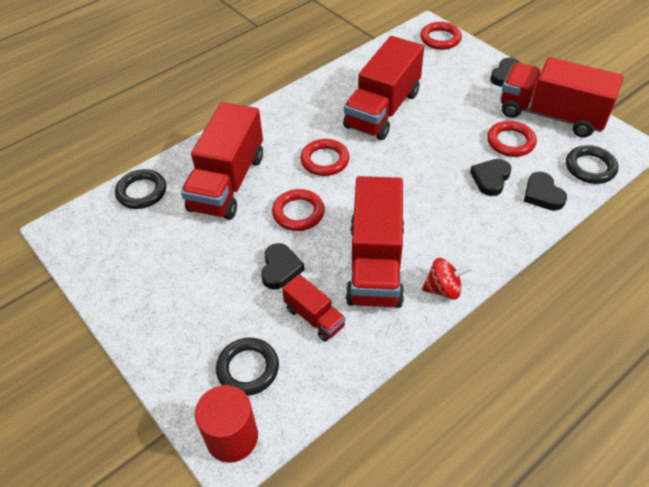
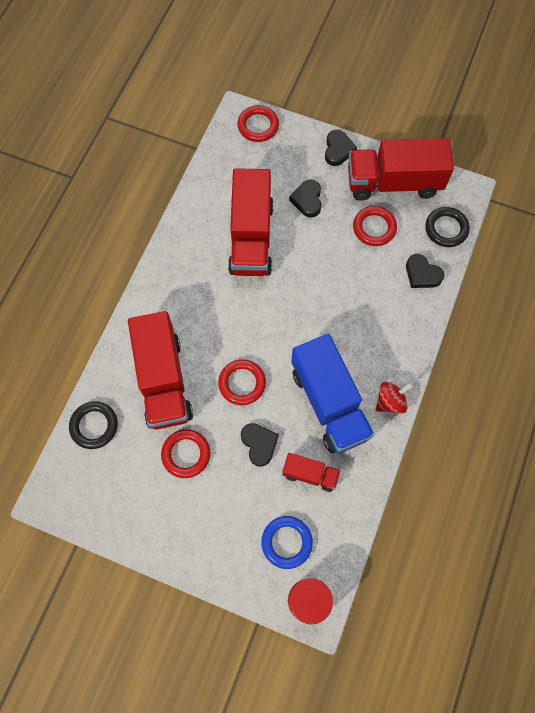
camera: 30 degrees left, 20 degrees up
(248, 369) = (286, 542): black ring -> blue ring
(325, 160) = (232, 318): red ring -> red ring (186, 454)
(375, 263) = (329, 403): red truck -> blue truck
(490, 179) = (376, 276): black heart -> black heart (307, 200)

